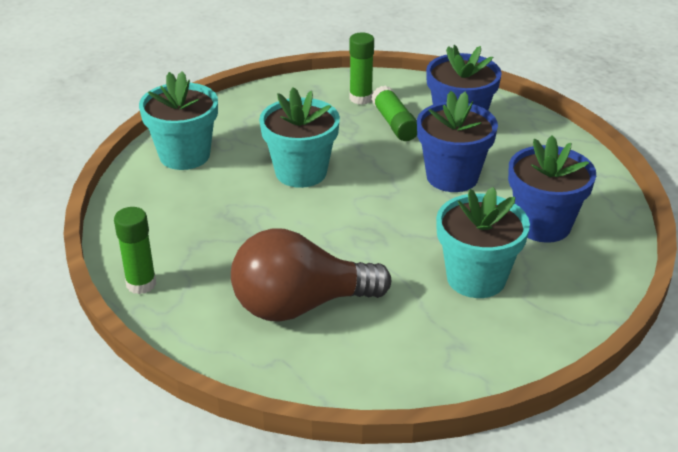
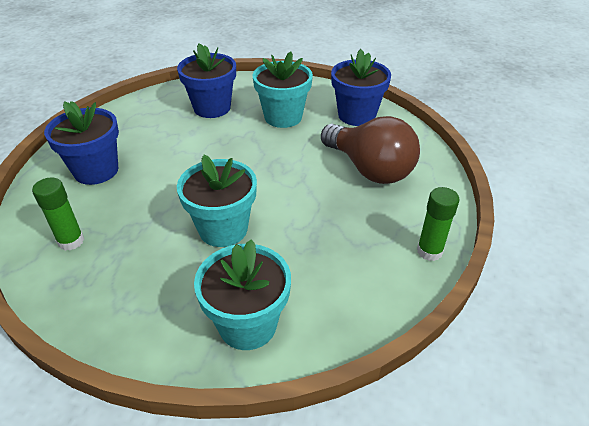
camera: 120 degrees left, 5 degrees up
(394, 123) = (112, 204): green glue stick -> none
(452, 177) = (179, 153): blue flower pot -> blue flower pot (356, 115)

